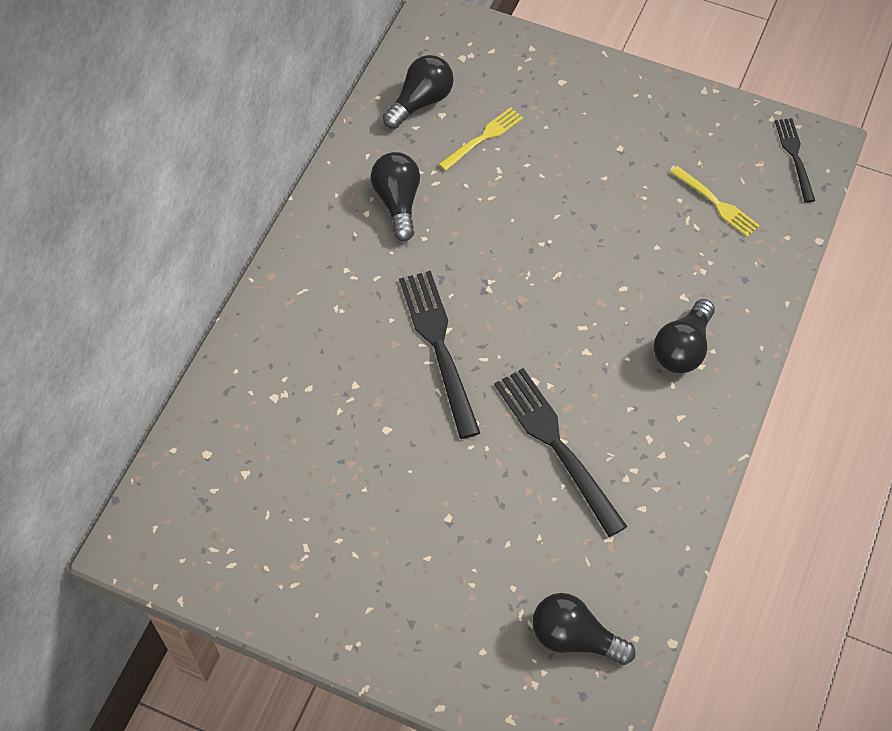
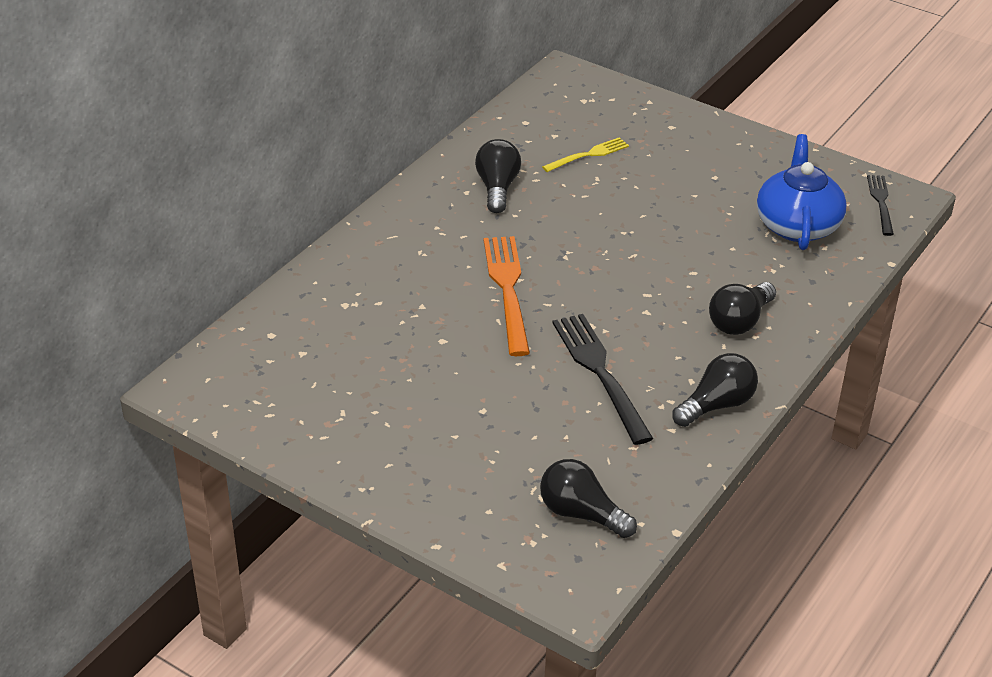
camera: 10 degrees right, 20 degrees down
(421, 102) = (537, 124): black light bulb -> black light bulb (717, 405)
(439, 347) = (507, 290): black fork -> orange fork
(716, 203) = (797, 225): yellow fork -> blue teapot

